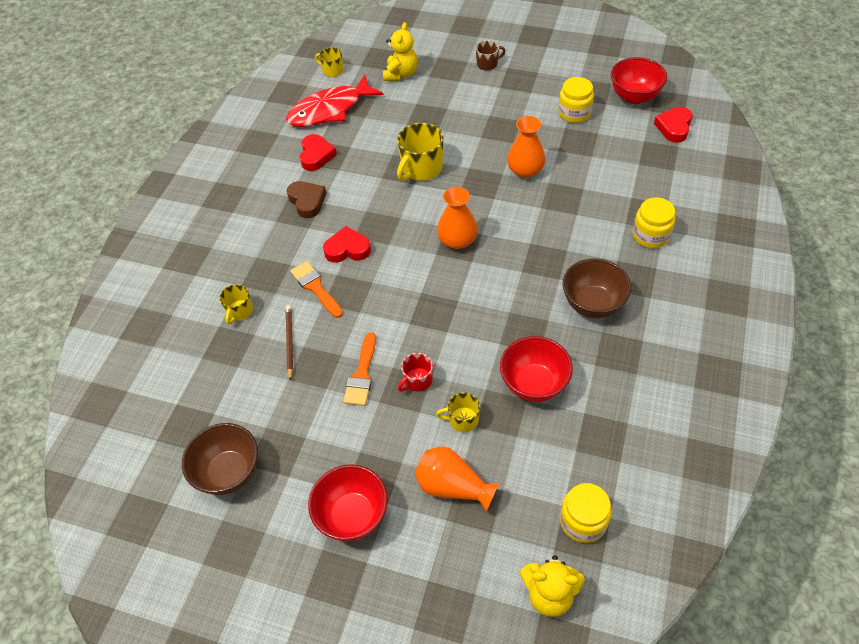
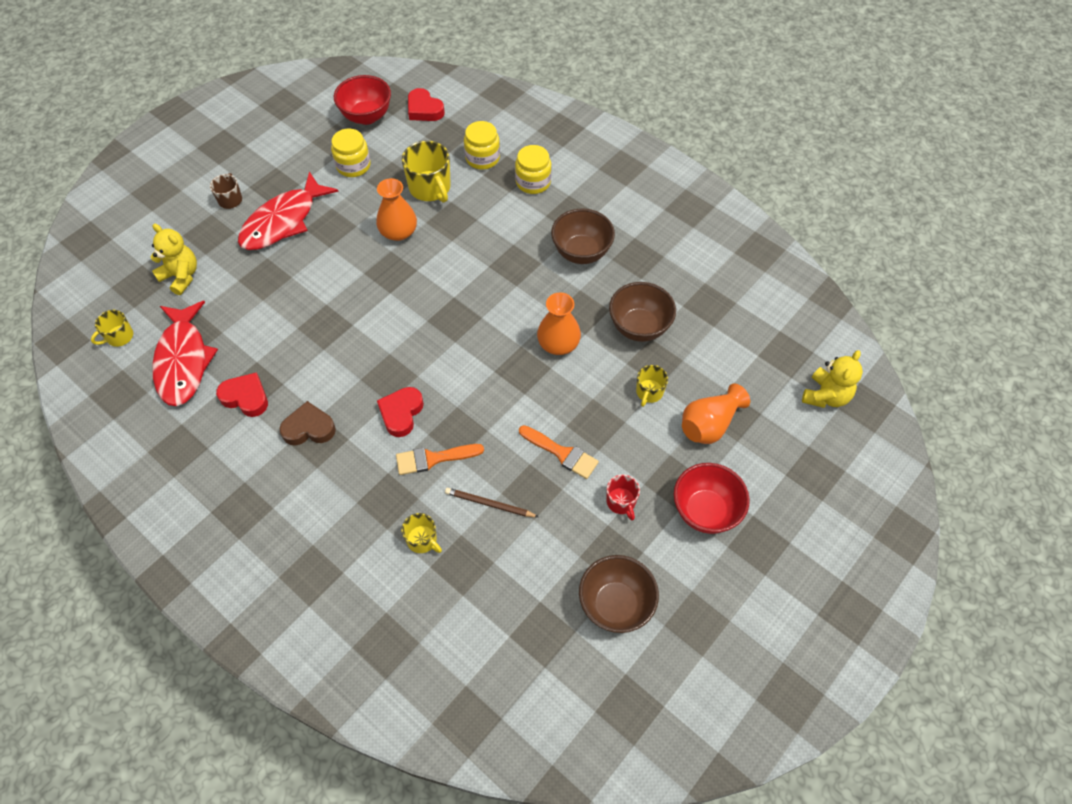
camera: 70 degrees left, 5 degrees up
(417, 380) = (591, 411): red mug -> red mug (621, 502)
(421, 168) = (336, 311): yellow mug -> yellow mug (430, 188)
(457, 240) = (449, 318): orange vase -> orange vase (558, 344)
(487, 100) = (283, 221): none -> red fish
(534, 384) = (639, 327): red bowl -> brown bowl
(583, 521) = (776, 349): yellow jar -> yellow jar (482, 158)

